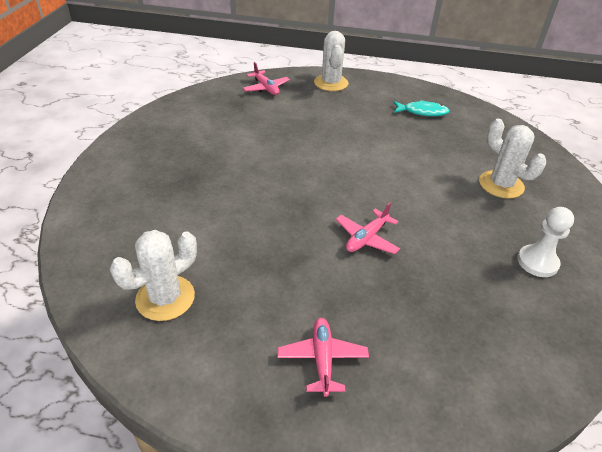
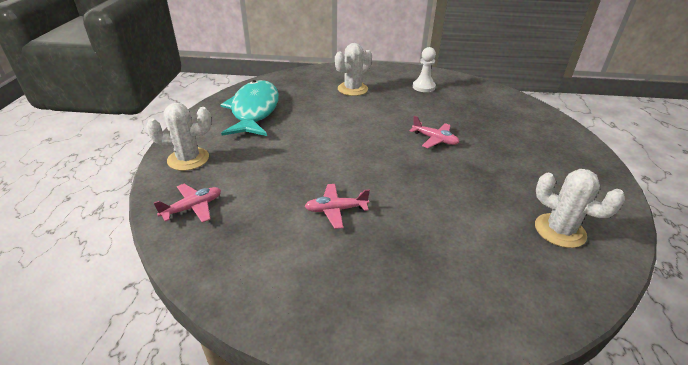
camera: 95 degrees left, 5 degrees down
(322, 359) = (548, 155): pink plane -> pink plane (336, 210)
(422, 112) = (254, 110): turquoise fish -> turquoise fish, size x2.11

